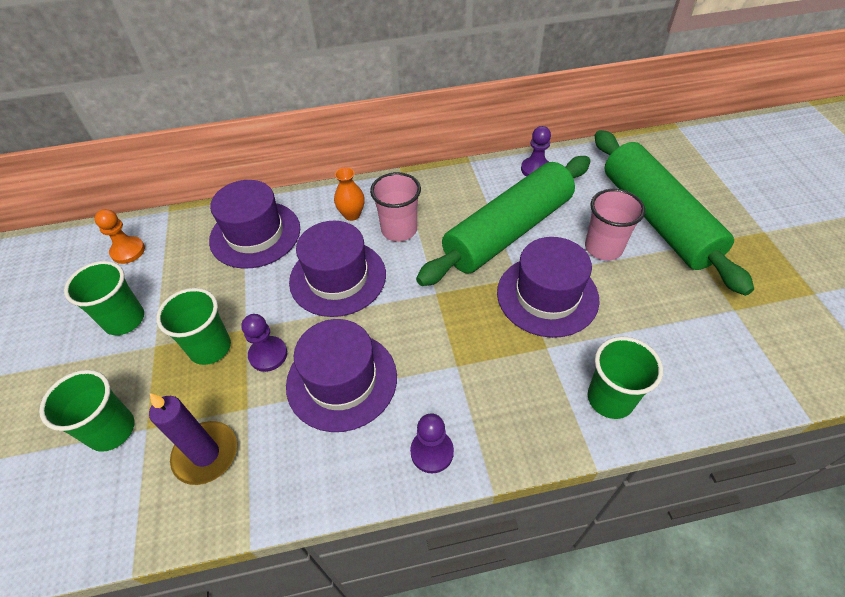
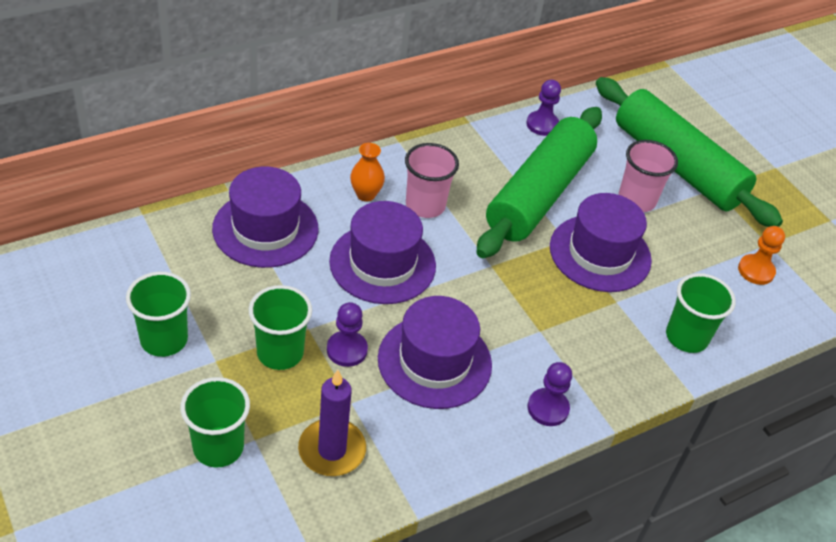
camera: 25 degrees left, 5 degrees down
(128, 251) = (120, 266): orange pawn -> orange pawn (756, 271)

